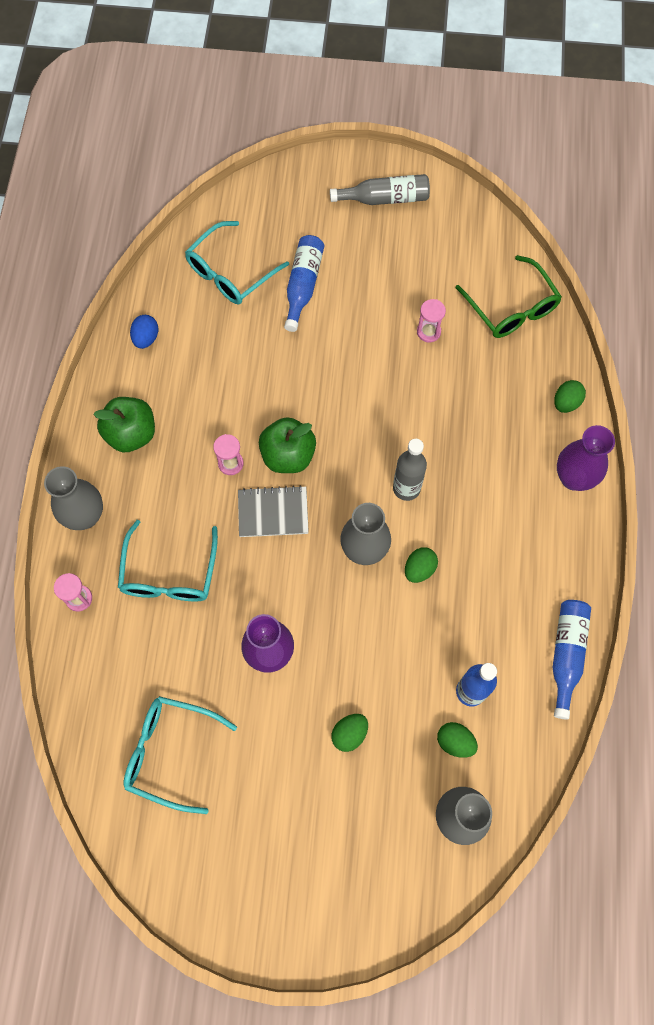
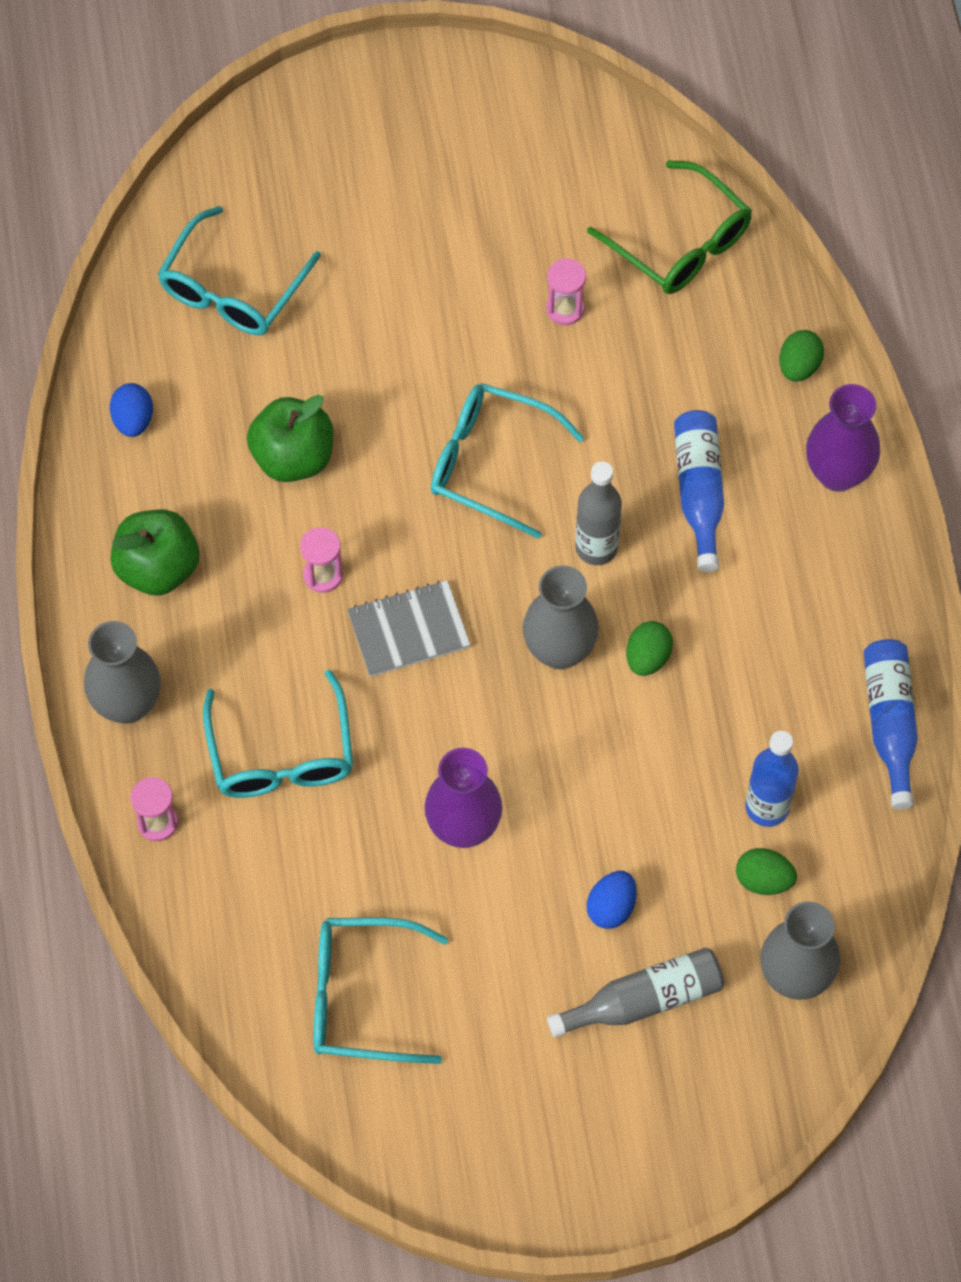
camera: 15 degrees left, 5 degrees down
(288, 456) = (406, 543): green apple -> green apple (293, 457)
(303, 285) = (352, 283): blue bottle -> blue bottle (699, 492)
(349, 734) = (611, 907): green egg -> blue egg
(355, 418) = (490, 463): none -> turquoise glasses
(384, 198) = (439, 118): grey bottle -> grey bottle (644, 1000)

